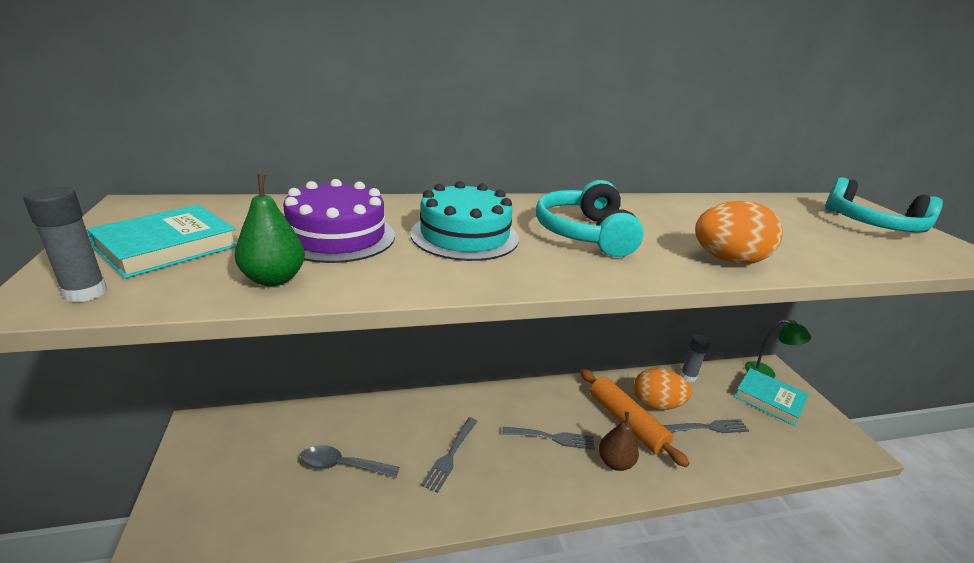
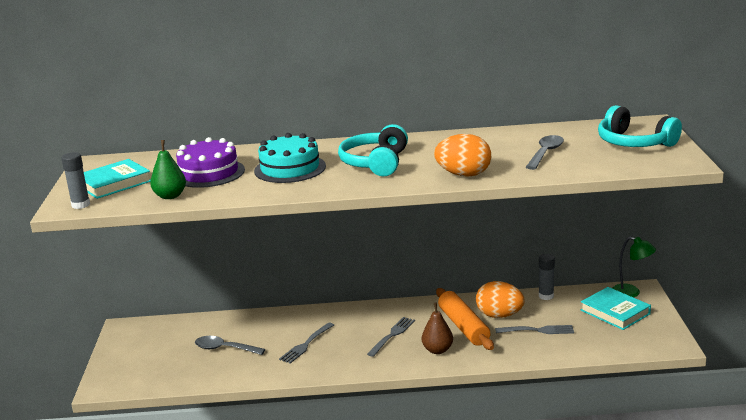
camera: 15 degrees right, 5 degrees down
(551, 438) = (392, 335): grey fork -> grey fork turned 75 degrees counterclockwise
(791, 232) = (545, 153): none -> grey spoon

